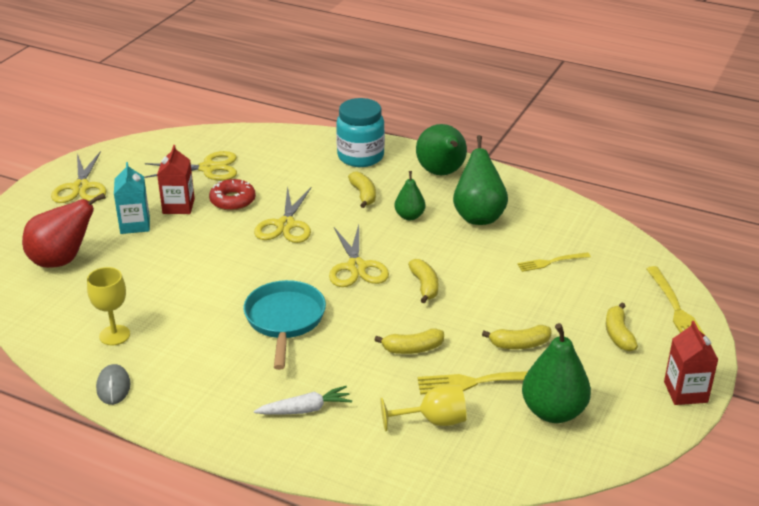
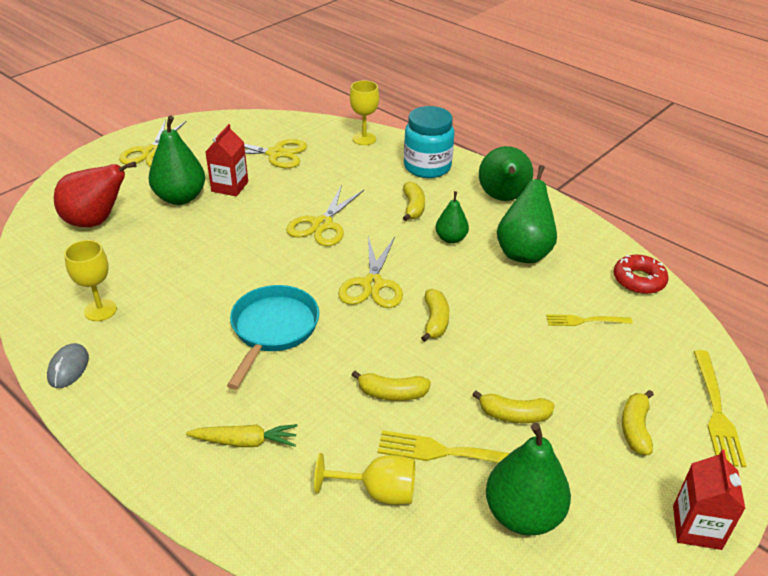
camera: 15 degrees right, 5 degrees up
(135, 224) = (180, 198): turquoise carton -> green pear
(232, 200) = (283, 190): red donut -> red donut (639, 280)
(288, 140) = (364, 139): none -> yellow goblet
(305, 409) = (245, 442): white carrot -> yellow carrot

